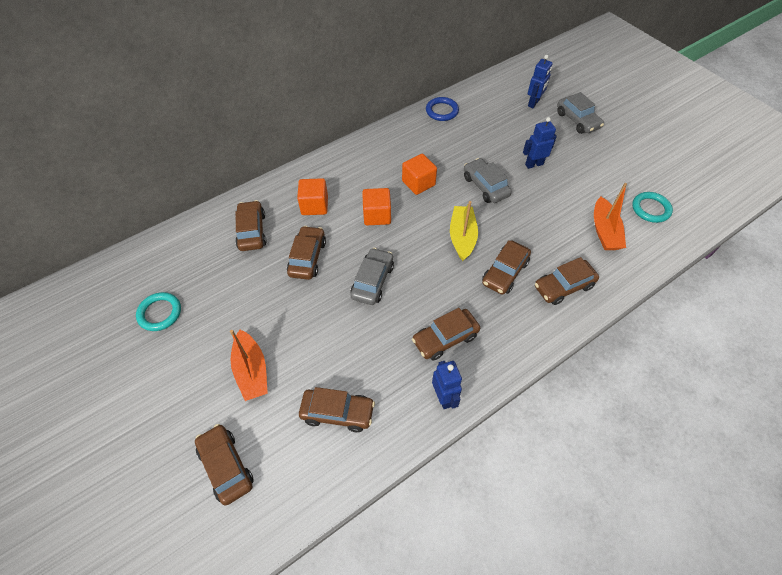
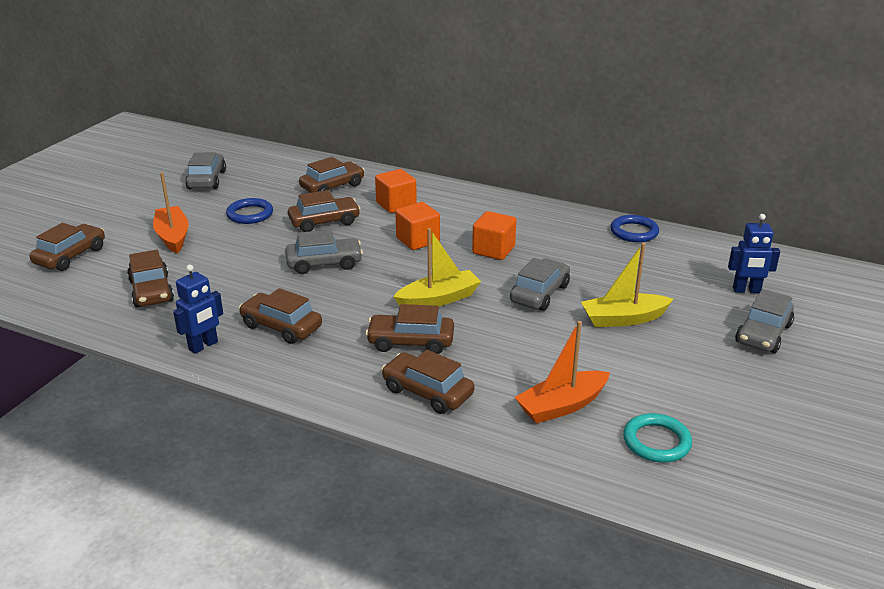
camera: 60 degrees right, 25 degrees down
(160, 313) = (207, 180): turquoise ring -> grey car
(251, 371) = (173, 236): orange boat -> orange boat turned 120 degrees clockwise
(255, 302) = (250, 214): none -> blue ring
(534, 164) = (623, 319): blue robot -> yellow boat

